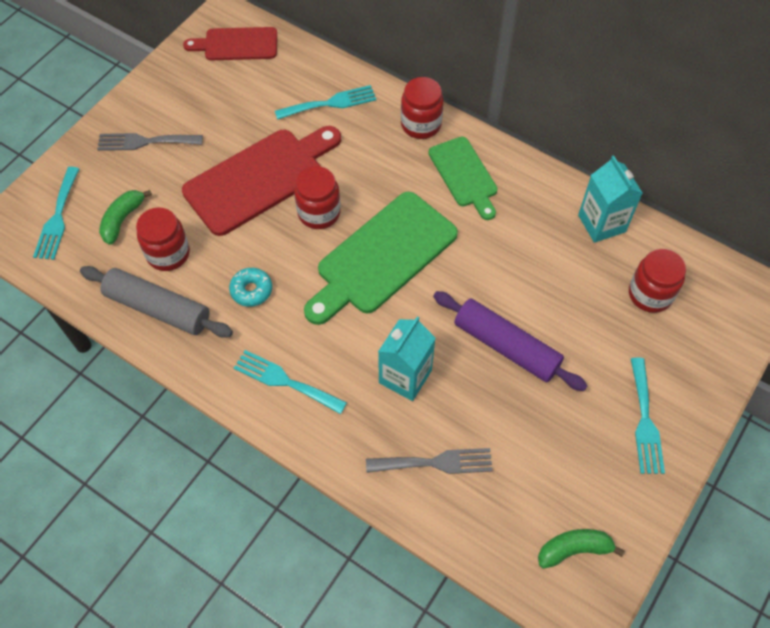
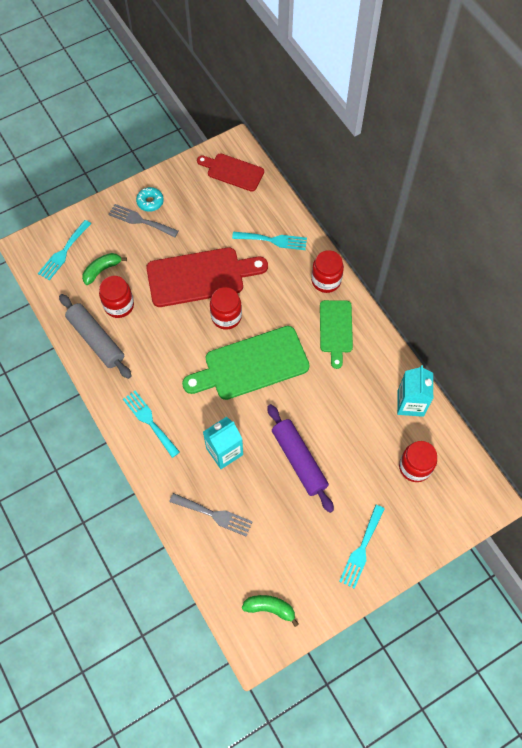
camera: 25 degrees right, 5 degrees up
(251, 290) = (158, 352): turquoise donut -> turquoise donut (150, 202)

